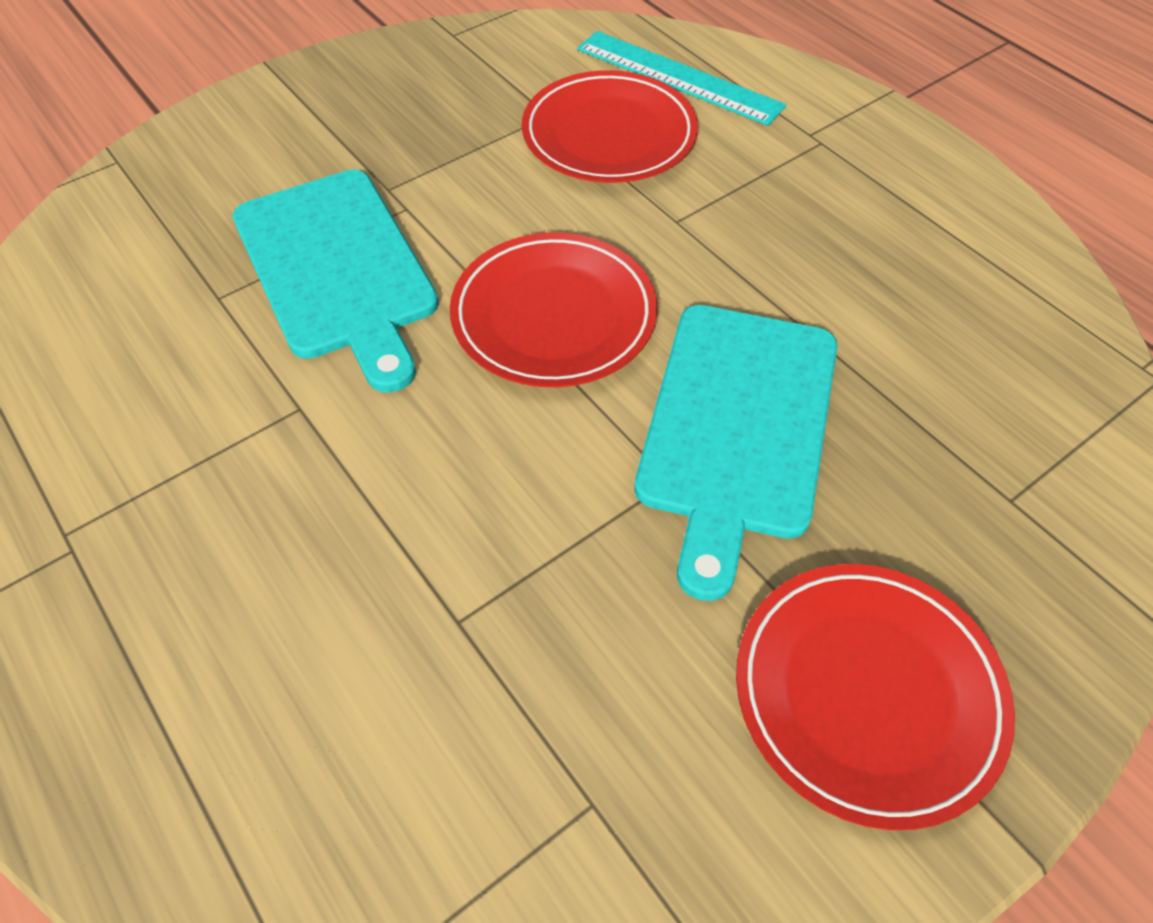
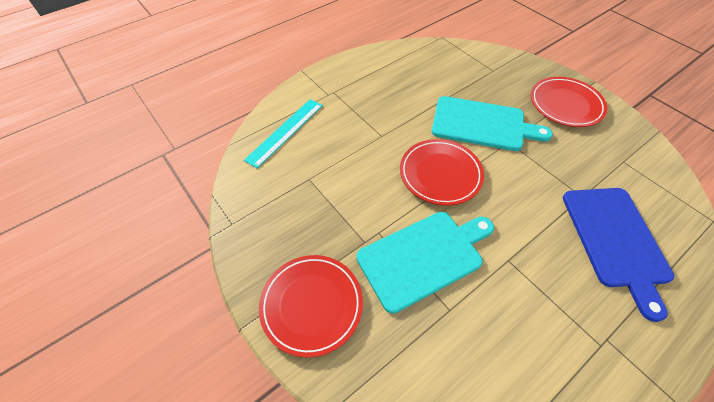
camera: 90 degrees left, 0 degrees up
(304, 661) = (615, 240): none -> blue cutting board
(609, 134) = (326, 156): red plate -> red plate (311, 305)

